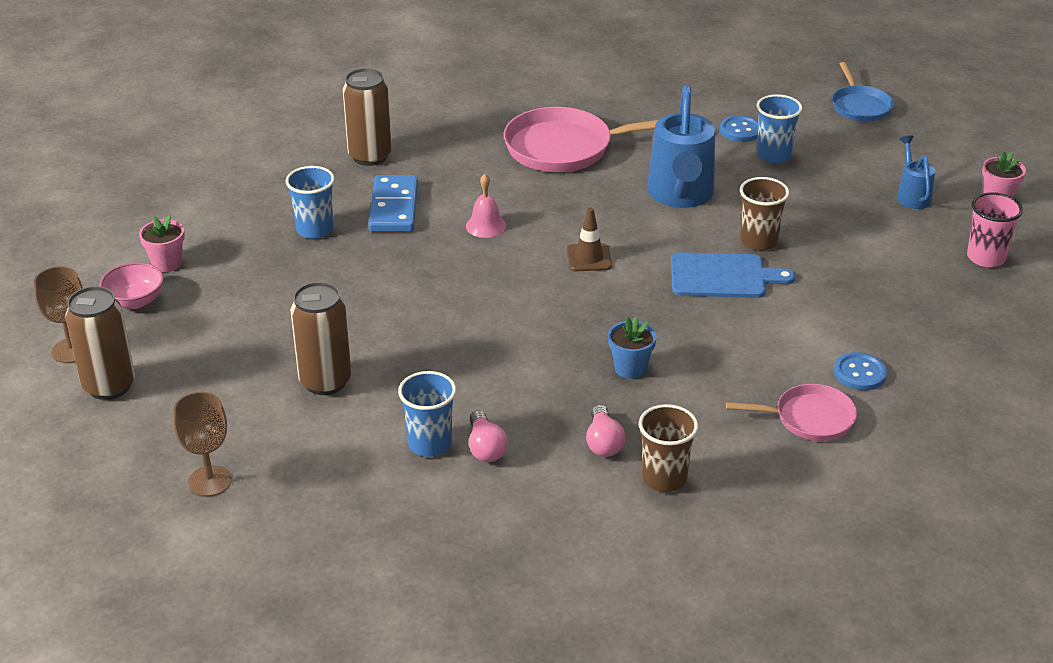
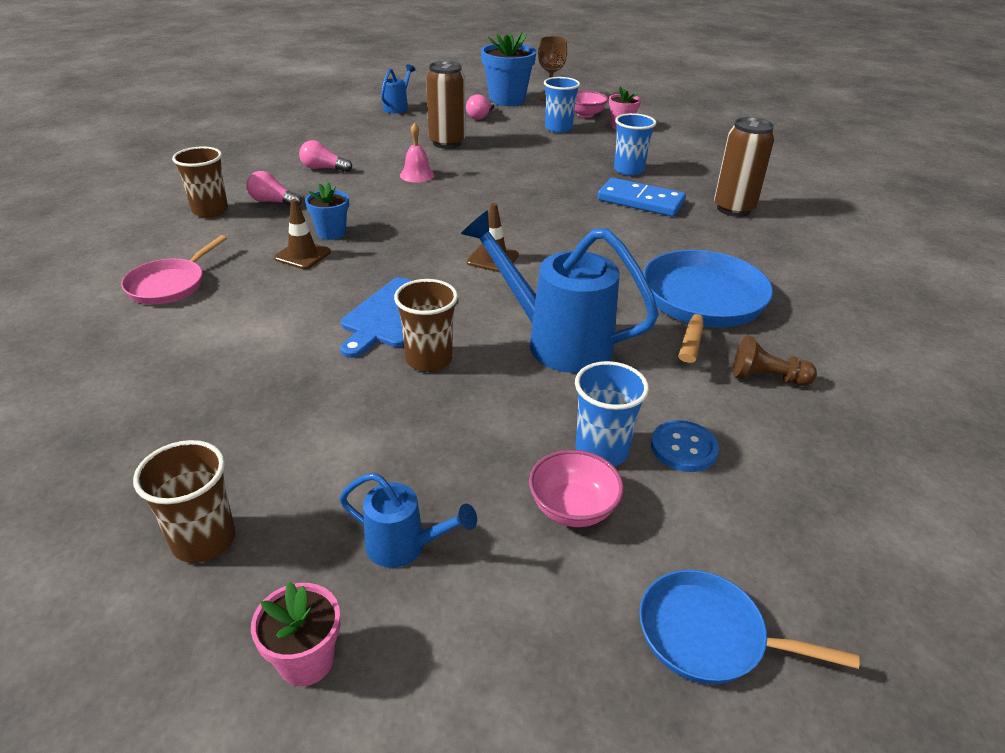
camera: 115 degrees right, 0 degrees up
(109, 386) = (507, 100): brown can -> blue flower pot
(200, 387) = (480, 116): none -> pink light bulb
(210, 481) = (398, 107): brown goblet -> blue watering can
(430, 444) = (350, 156): blue cup -> blue cup (558, 128)
(485, 226) = (583, 229): pink bell -> pink bell (417, 175)
(565, 148) = (702, 303): pink pan -> blue pan
(639, 113) = (767, 378): none -> brown pawn
(686, 366) = (302, 255): none -> brown traffic cone
(828, 154) = (572, 508): none -> pink bowl
(860, 373) = (175, 333): blue button -> none
(985, 258) = (204, 540): pink cup -> brown cup

